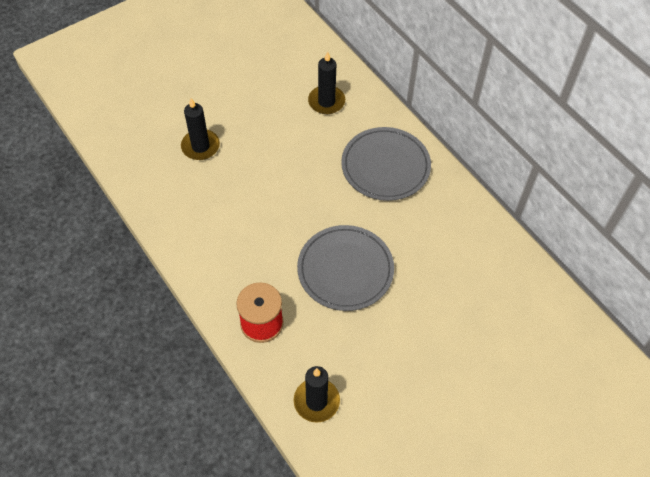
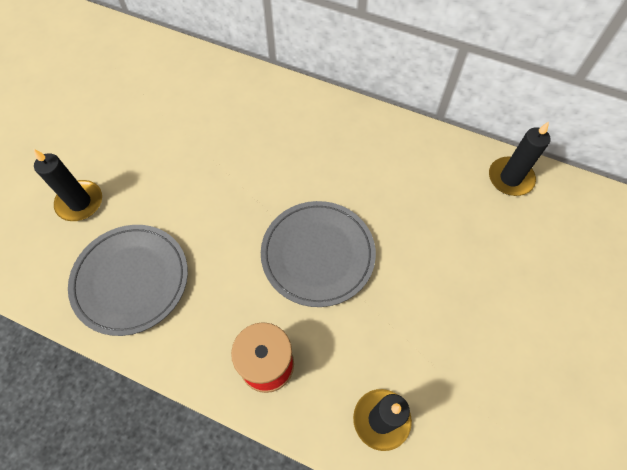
camera: 30 degrees left, 5 degrees up
(326, 101) = (190, 93): black candle -> black candle (510, 178)
(385, 166) = (290, 129): grey plate -> grey plate (131, 280)

